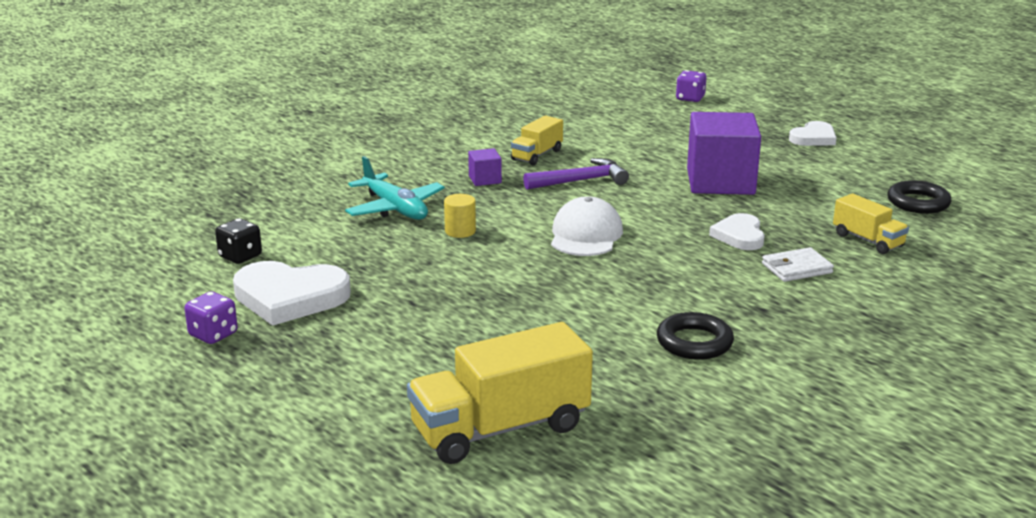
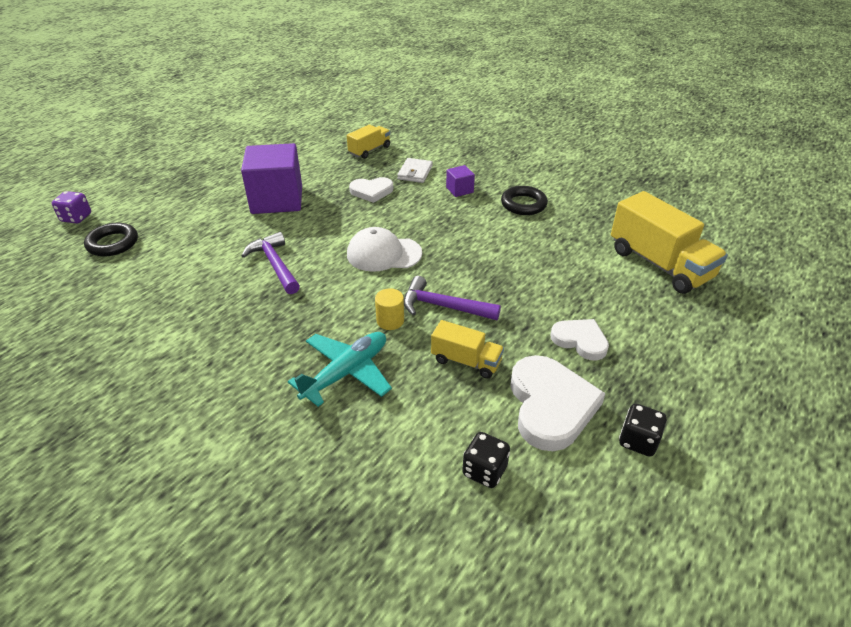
camera: 100 degrees left, 15 degrees up
(213, 335) = (638, 441): purple dice -> black dice
(471, 260) = (444, 307): none -> purple hammer
(485, 179) = (271, 321): purple cube -> purple cube (459, 190)
(537, 155) = (210, 295): yellow truck -> yellow truck (466, 361)
(797, 268) = (415, 172): white wallet -> white wallet turned 45 degrees clockwise
(813, 138) = (191, 163): white heart -> white heart (580, 340)
(918, 203) = (310, 133): black ring -> black ring (113, 243)

